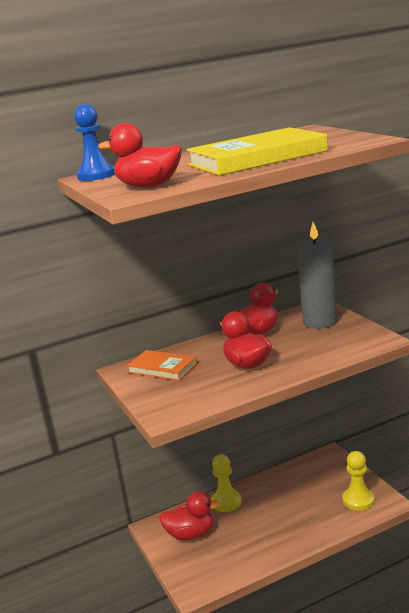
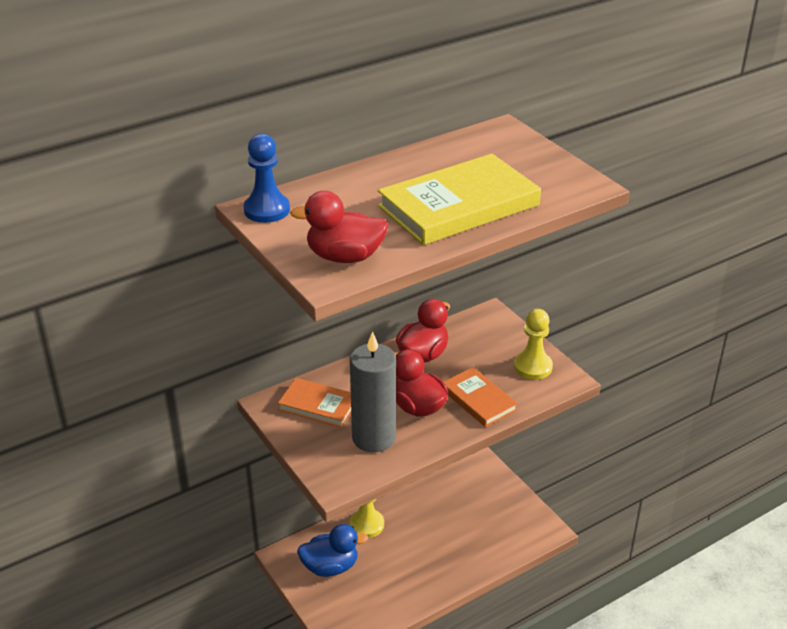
camera: 10 degrees left, 15 degrees up
(191, 534) = (330, 567): red duck -> blue duck
(301, 357) = (478, 400): none -> orange book
(320, 322) = (494, 342): grey candle -> grey candle (374, 438)
(358, 500) = (515, 526): yellow pawn -> yellow pawn (533, 367)

